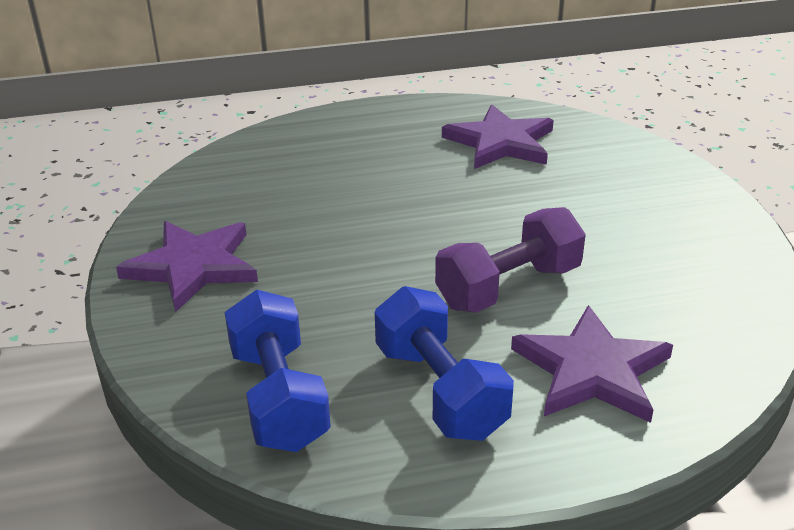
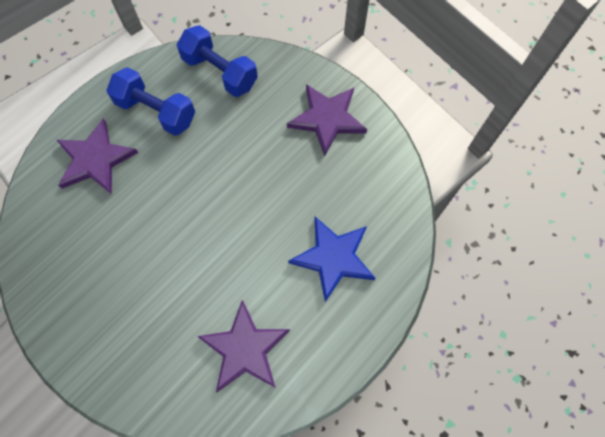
camera: 145 degrees right, 35 degrees up
(340, 160) = (333, 258): none -> blue star
(509, 287) = (160, 195): purple dumbbell -> none

